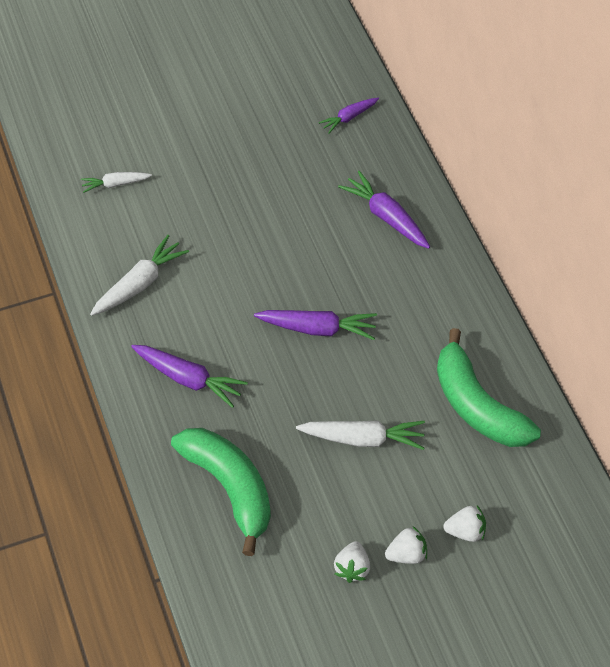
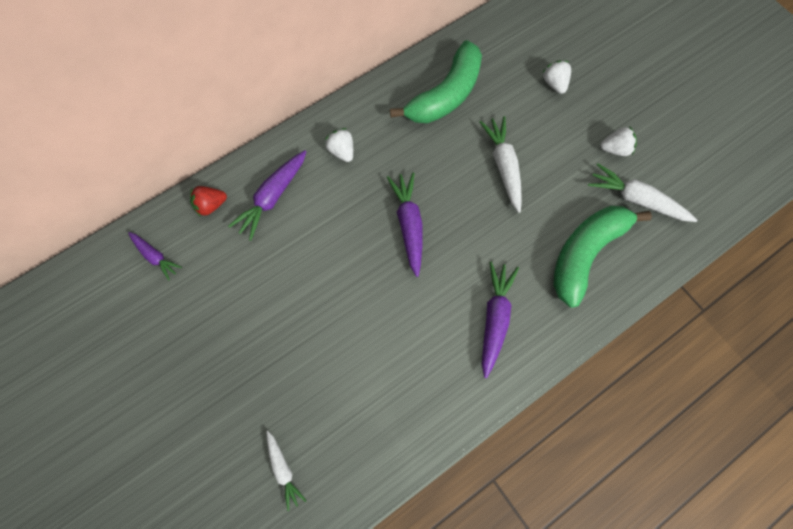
camera: 105 degrees left, 15 degrees up
(139, 284) = (404, 399): white carrot -> white carrot (636, 199)
(392, 166) = (211, 205): none -> red strawberry
(406, 554) = (588, 116): white strawberry -> white strawberry (342, 151)

